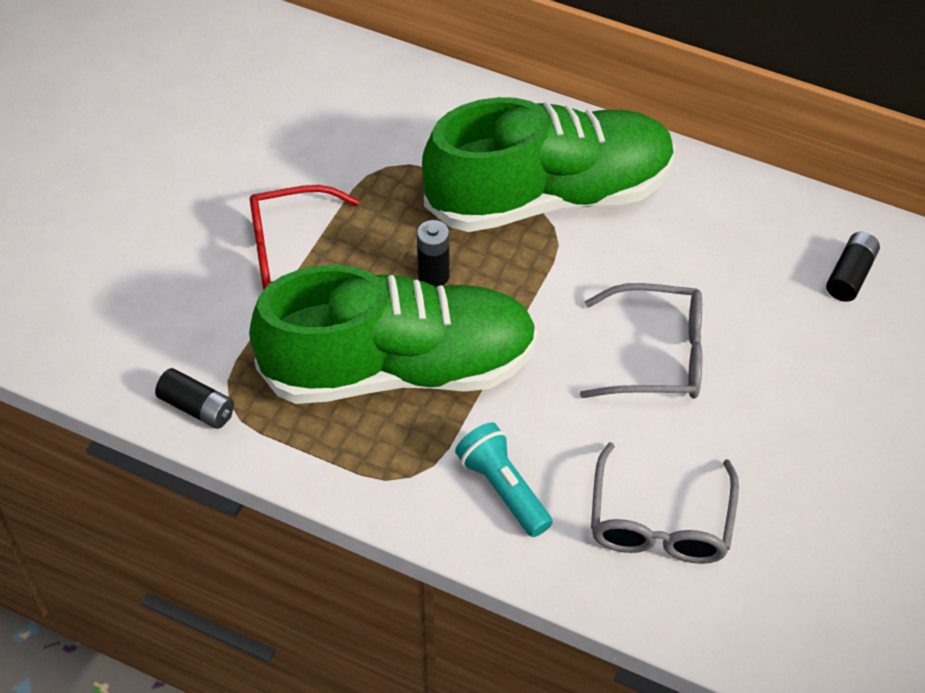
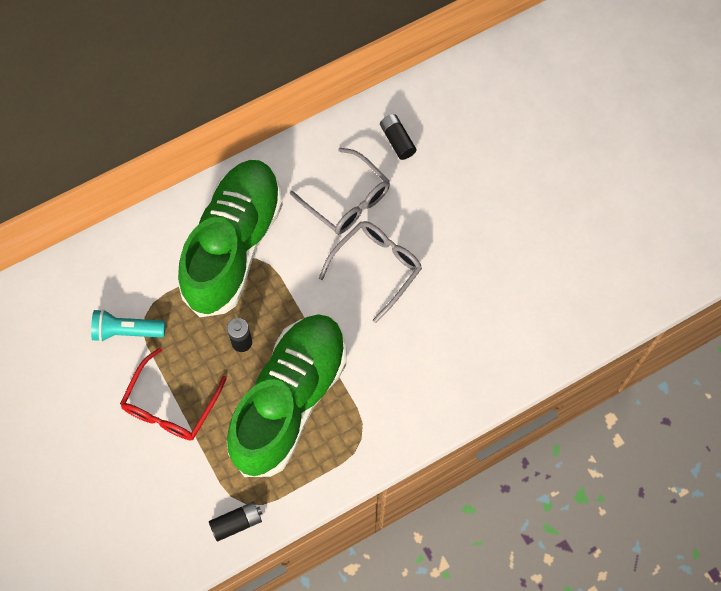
camera: 55 degrees left, 15 degrees up
(503, 489) = (401, 398): turquoise flashlight -> turquoise flashlight (127, 331)
(660, 521) = (472, 337): grey glasses -> grey glasses (347, 200)

